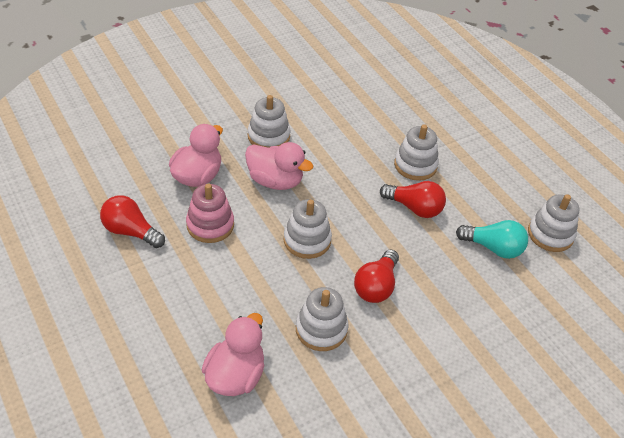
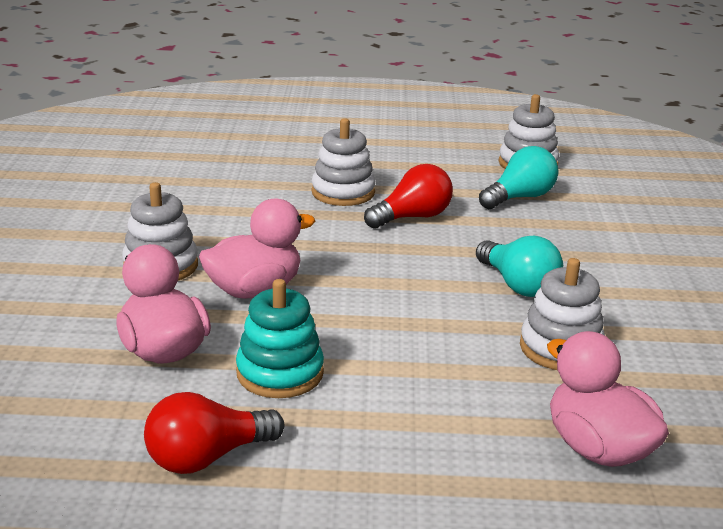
camera: 55 degrees left, 20 degrees down
(210, 225) = (280, 373): pink stacking toy -> turquoise stacking toy
(307, 240) = (393, 305): white stacking toy -> none
(376, 286) = (518, 285): red light bulb -> turquoise light bulb

